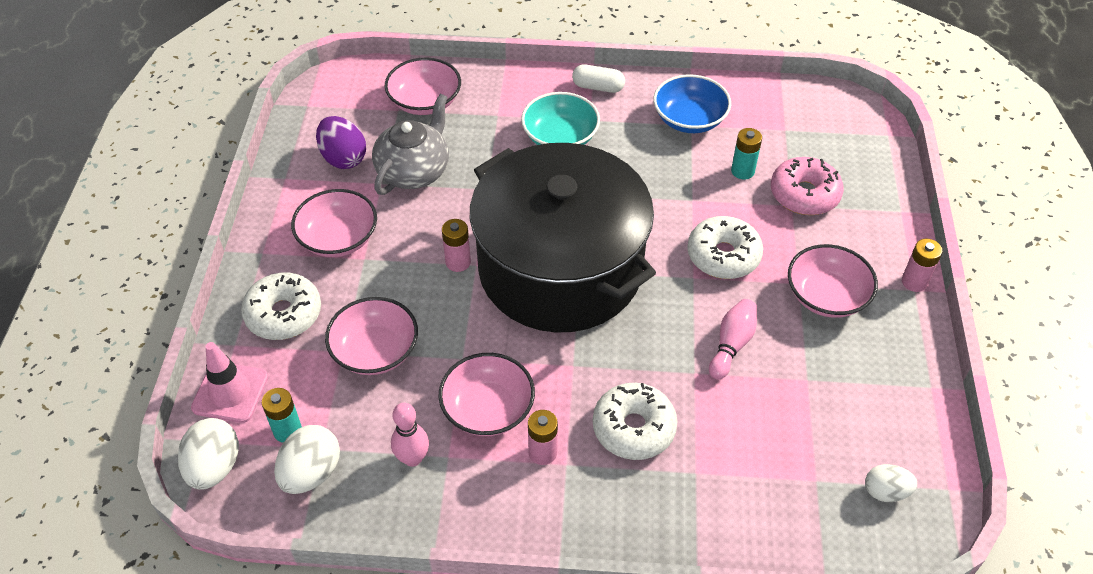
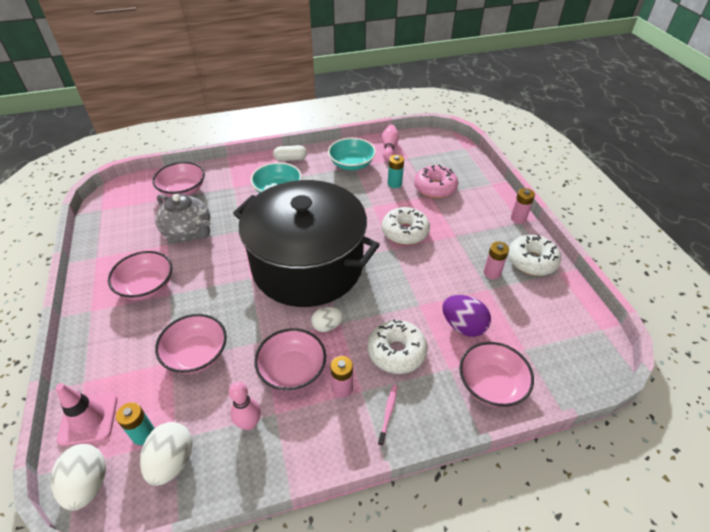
camera: 20 degrees left, 5 degrees down
(284, 314) = (118, 348): white donut -> white donut (532, 261)
(343, 158) = (136, 235): purple egg -> purple egg (463, 326)
(414, 171) = (188, 231): grey teapot -> grey teapot turned 120 degrees clockwise
(458, 262) = (237, 279): pink battery -> pink battery (492, 273)
(589, 502) = (388, 413): none -> pink toothbrush
(689, 119) = (351, 164): blue bowl -> turquoise bowl
(731, 345) = (434, 281): pink bowling pin -> pink bowling pin (389, 148)
(826, 296) = (475, 238): pink bowl -> pink bowl (491, 384)
(885, 492) = (568, 342): white egg -> white egg (327, 326)

